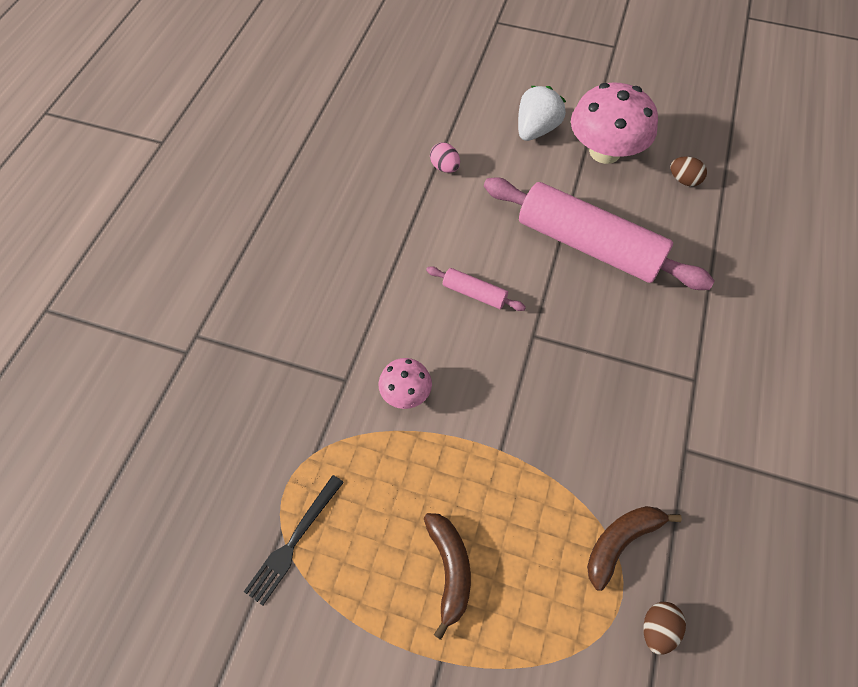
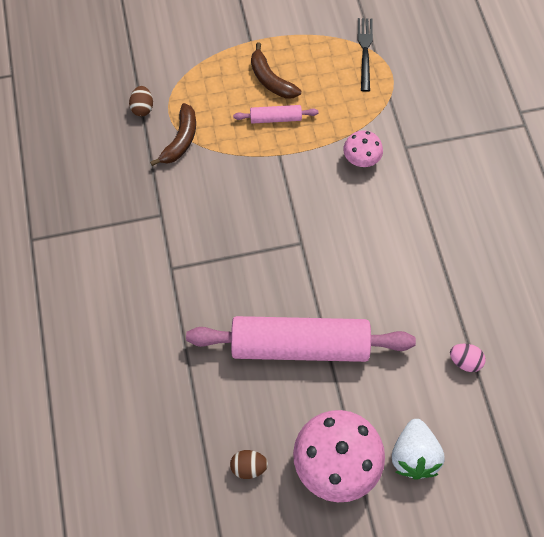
camera: 150 degrees right, 5 degrees up
(474, 293) = (363, 253): pink rolling pin -> pink rolling pin (275, 118)

